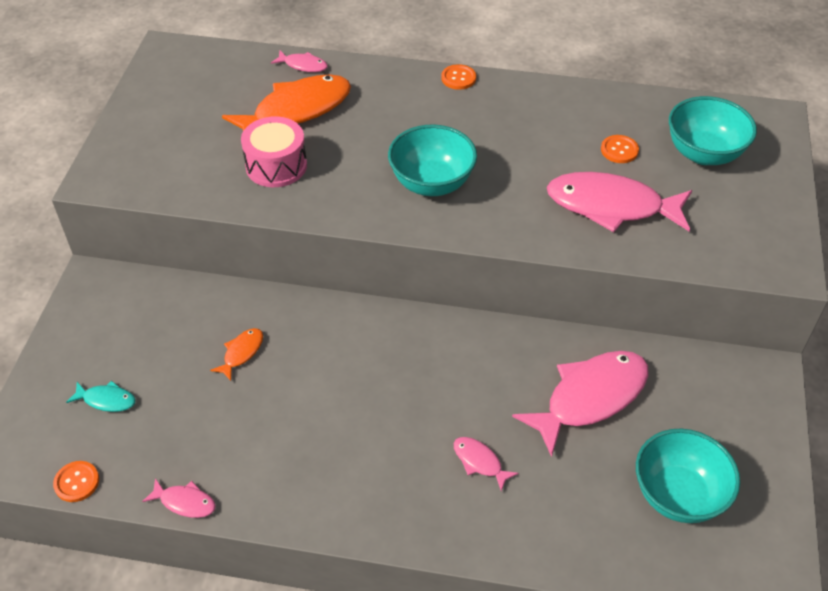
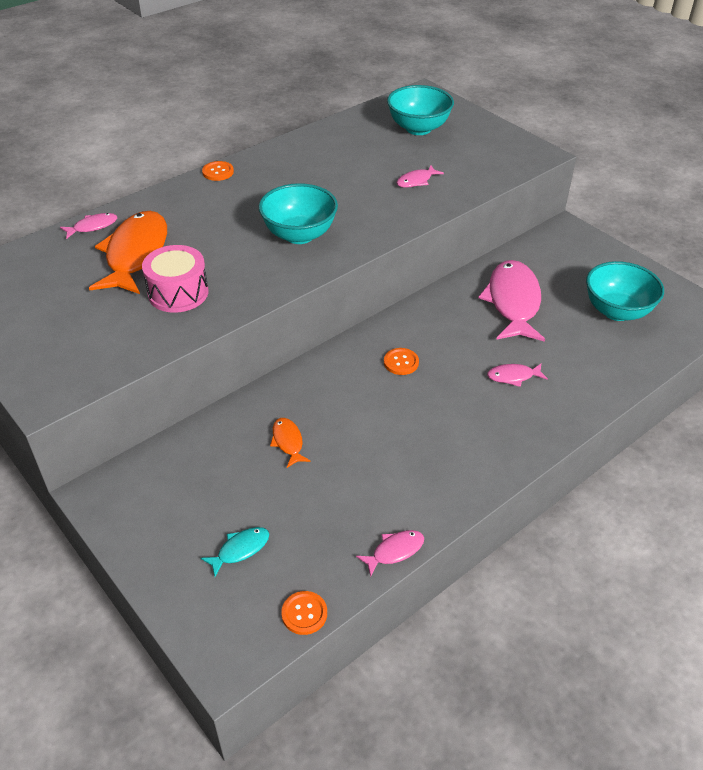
camera: 50 degrees left, 5 degrees down
(611, 206) = (416, 181): pink fish -> pink fish, size x0.45
(619, 150) = (374, 152): orange button -> orange button (401, 362)

